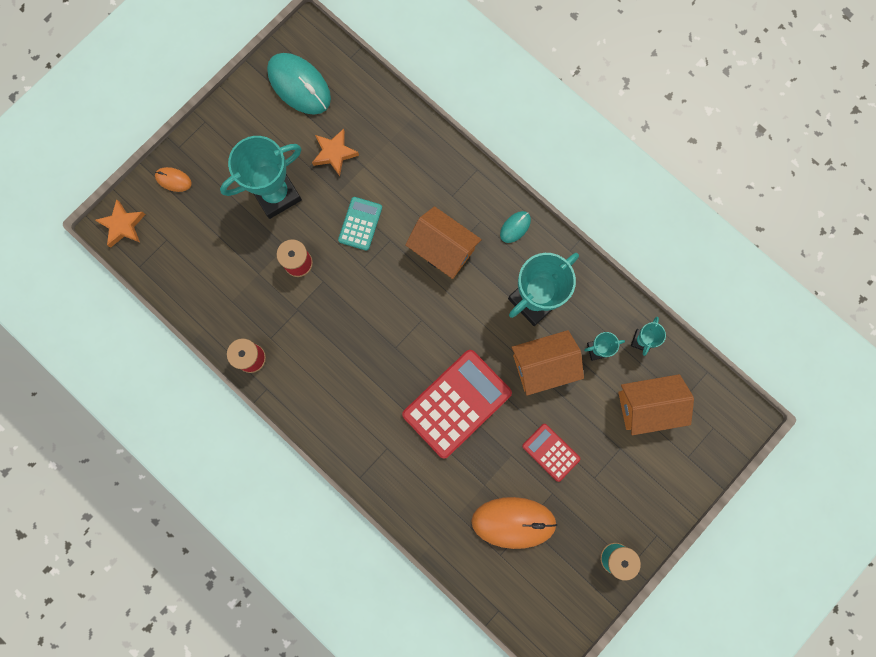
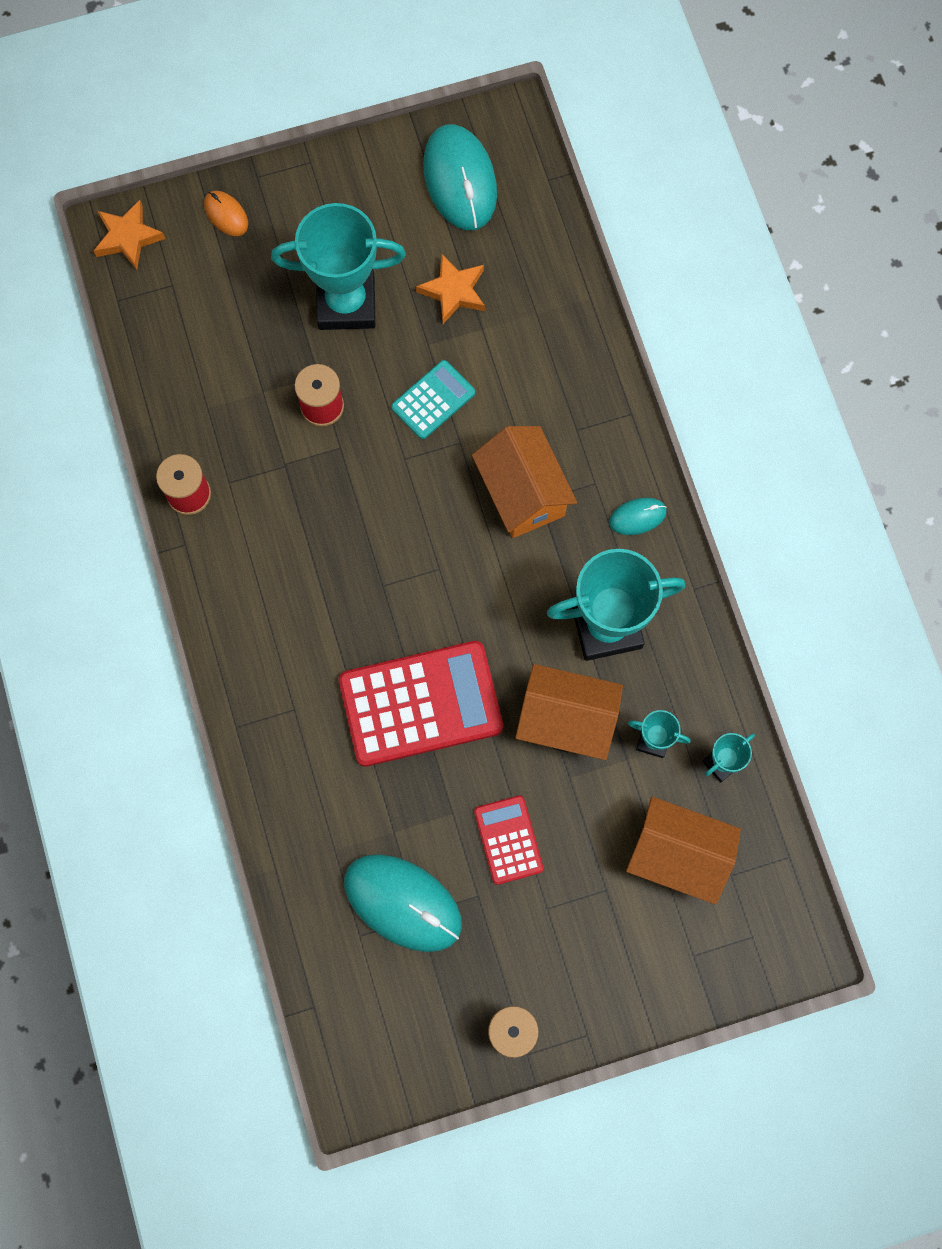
camera: 30 degrees right, 5 degrees down
(513, 522) = (402, 903): orange mouse -> turquoise mouse

